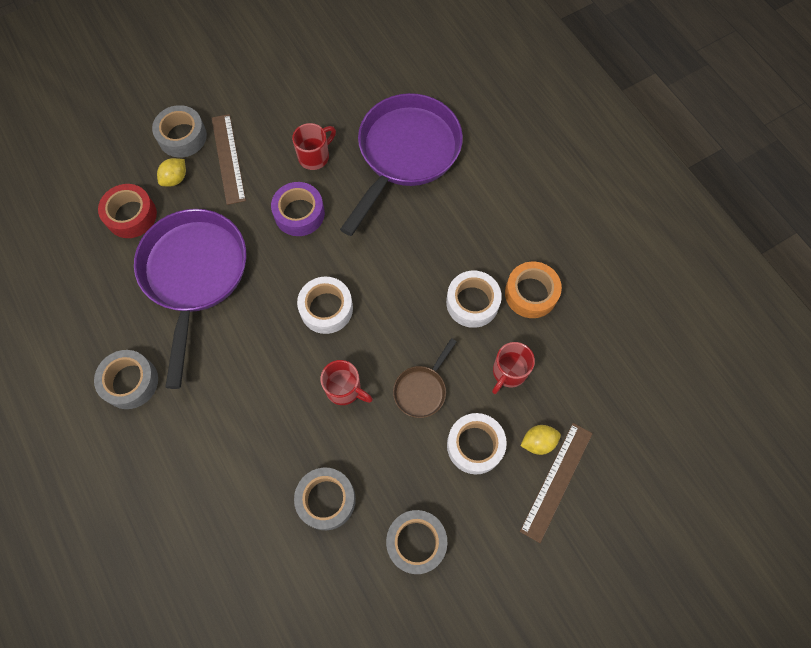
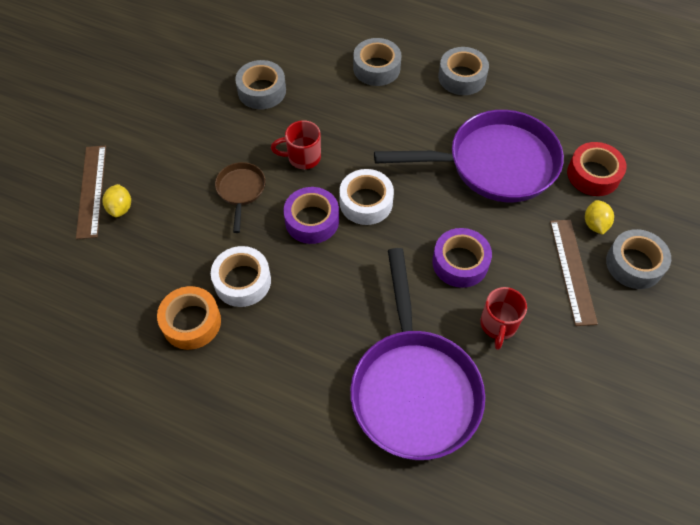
camera: 145 degrees right, 10 degrees down
(194, 275) = (494, 164): purple pan -> purple pan turned 60 degrees counterclockwise
(228, 158) = (572, 271): brown ruler -> brown ruler turned 45 degrees clockwise
(382, 320) = (312, 220): none -> purple tape
(416, 542) = (180, 102): grey tape -> grey tape (376, 68)
(475, 445) = (172, 178): white tape -> none
(508, 372) = (174, 244): red mug -> none
(538, 442) = (120, 208): yellow lemon -> yellow lemon turned 45 degrees counterclockwise

